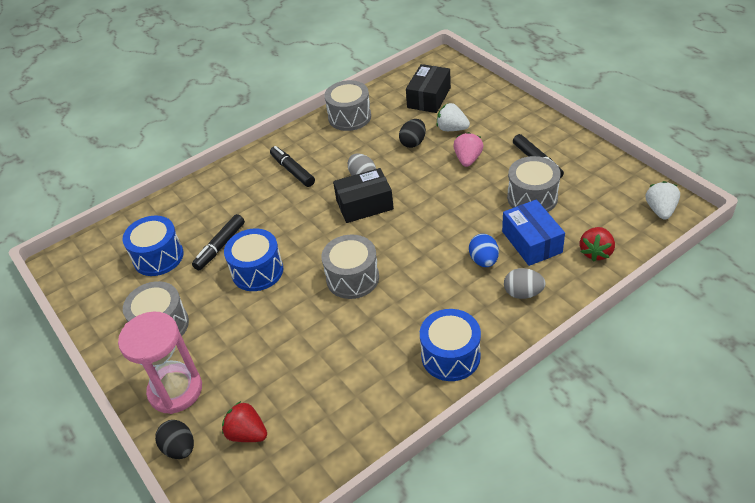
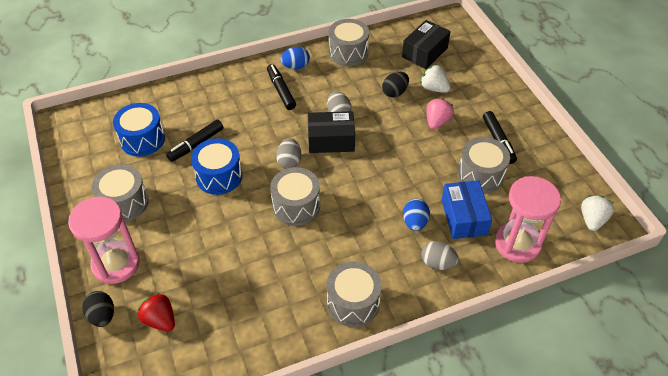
camera: 10 degrees right, 5 degrees up
(299, 143) = (295, 66): none -> blue egg
(328, 237) = (289, 162): none -> grey egg
(450, 356) = (353, 303): blue drum -> grey drum
(596, 252) = (517, 243): red strawberry -> pink hourglass

